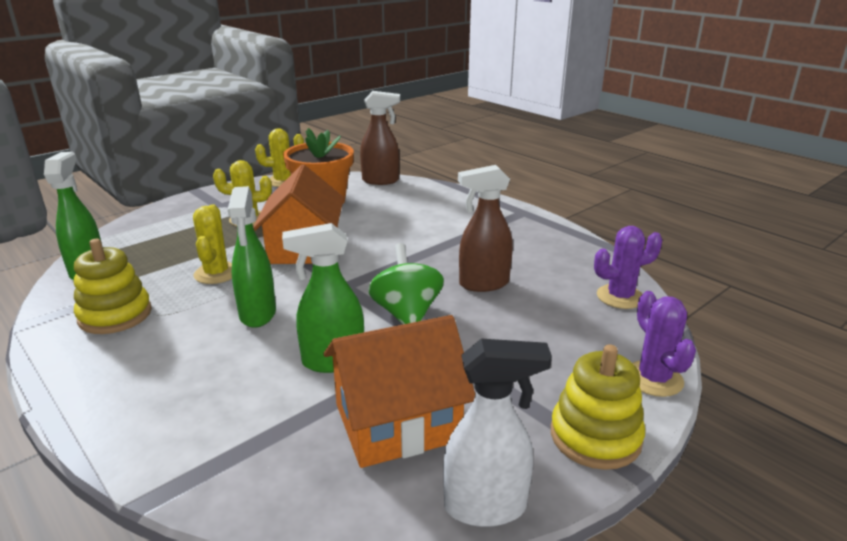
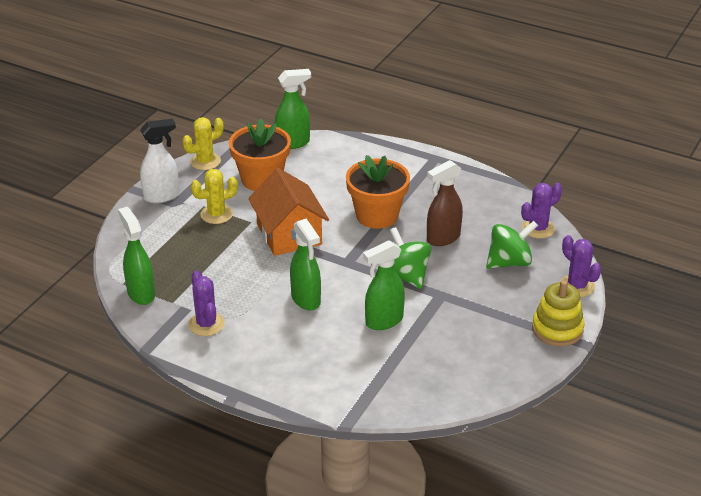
camera: 20 degrees left, 10 degrees up
(115, 315) = (206, 324): yellow stacking toy -> purple cactus
(216, 273) = (243, 273): yellow cactus -> none
(381, 181) = (293, 143): brown spray bottle -> green spray bottle
(397, 422) = (448, 348): orange house -> none
(418, 249) = (377, 215): none -> orange flower pot
(486, 507) = (519, 378): white spray bottle -> white spray bottle (162, 196)
(560, 327) = (509, 262): none -> green spinning top

